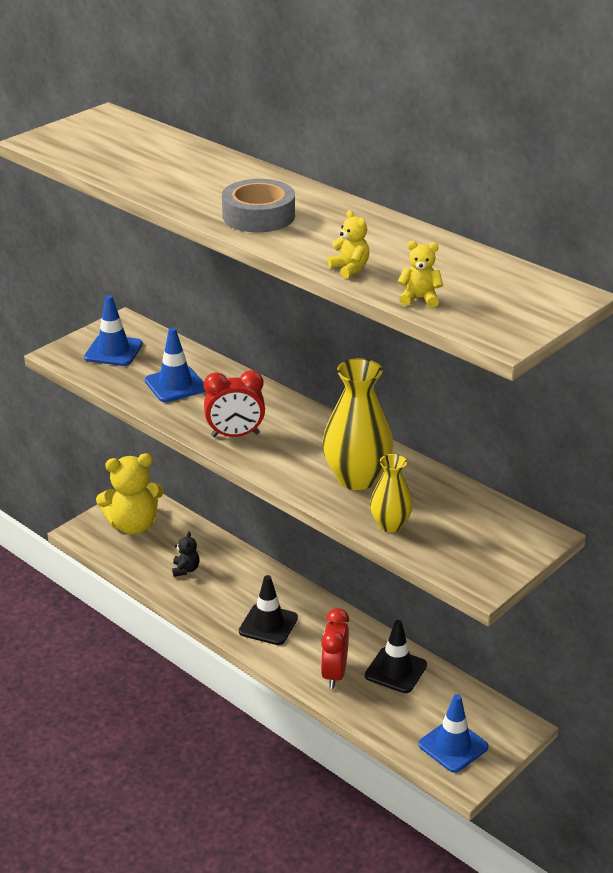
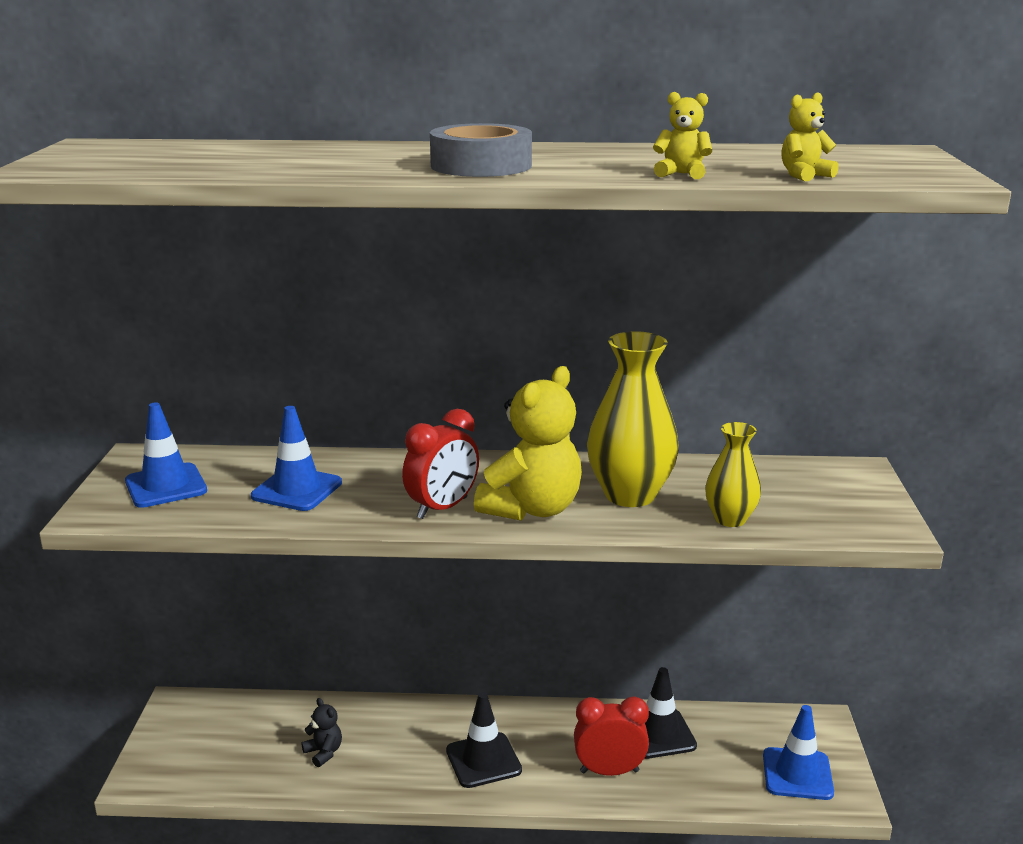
camera: 40 degrees left, 10 degrees down
(133, 525) = (204, 737): yellow teddy bear -> yellow teddy bear (532, 509)
(334, 674) = (609, 771): red clock -> red clock turned 120 degrees clockwise

